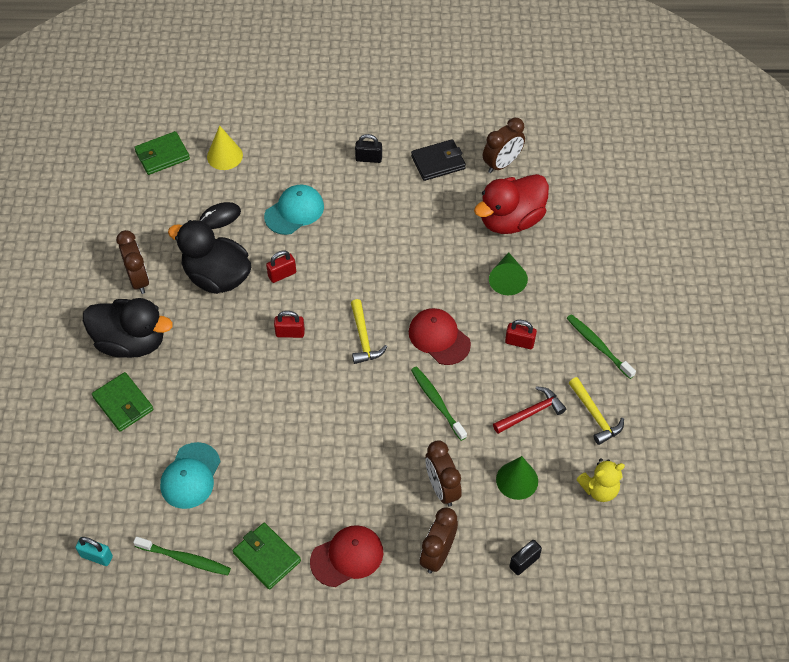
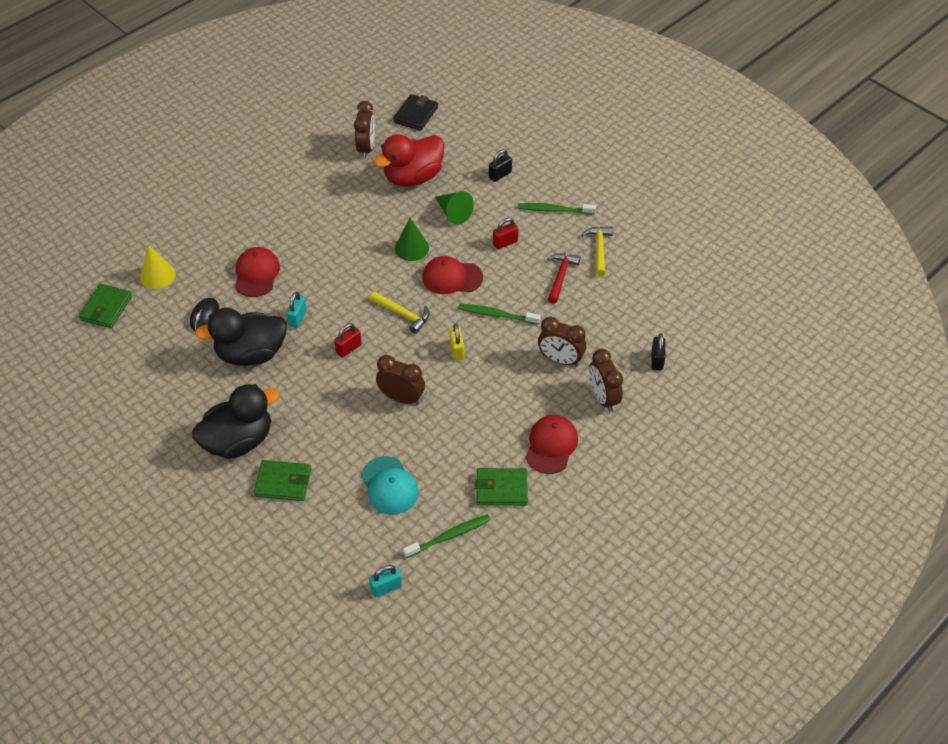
camera: 45 degrees left, 5 degrees down
(138, 279) = (192, 399): brown clock -> brown clock (401, 398)
(282, 274) = (297, 318): red padlock -> turquoise padlock
(294, 211) = (256, 274): turquoise cap -> red cap
(368, 158) = (269, 206): black padlock -> black padlock (500, 175)
(369, 406) = (456, 350): none -> yellow padlock
(438, 162) = (322, 176): black wallet -> black wallet (416, 115)
(510, 220) = (413, 177): red duck -> red duck turned 45 degrees clockwise
(517, 480) = (598, 320): green cone -> green cone (411, 248)
(595, 415) = (599, 249): yellow hammer -> yellow hammer turned 105 degrees counterclockwise
(599, 489) = (650, 287): yellow teddy bear -> none

